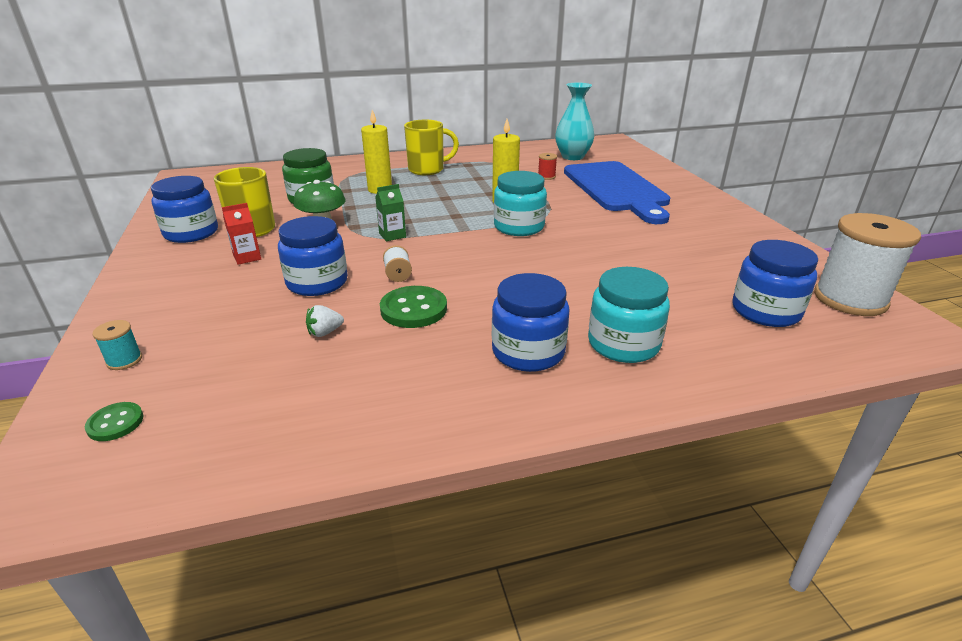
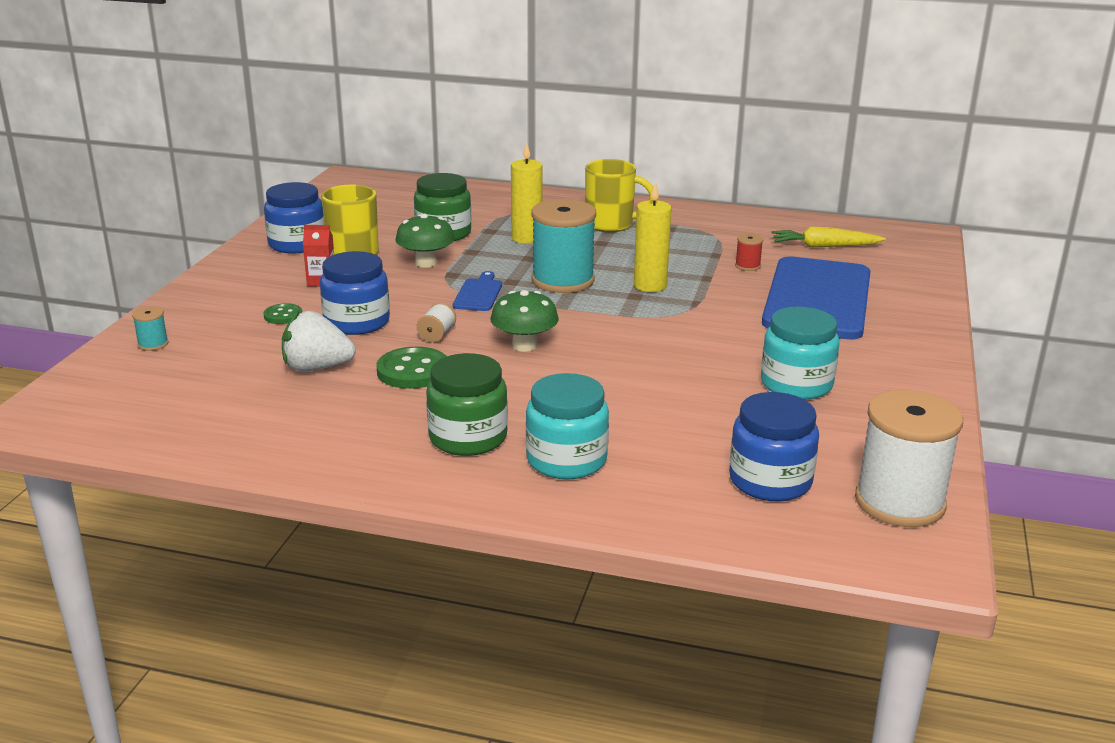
camera: 30 degrees right, 5 degrees down
(115, 423) = (112, 387): green button -> green button (283, 315)
(325, 332) = (317, 368): white strawberry -> white strawberry, size x1.92
(392, 235) = (478, 294): green carton -> blue cutting board
(442, 212) = (563, 280): none -> turquoise spool
(475, 264) = (524, 345): none -> green mushroom
(519, 227) = (625, 319): turquoise jar -> turquoise jar (796, 384)
(528, 352) = (468, 437): blue jar -> green jar
(572, 157) = (824, 246): turquoise vase -> yellow carrot

